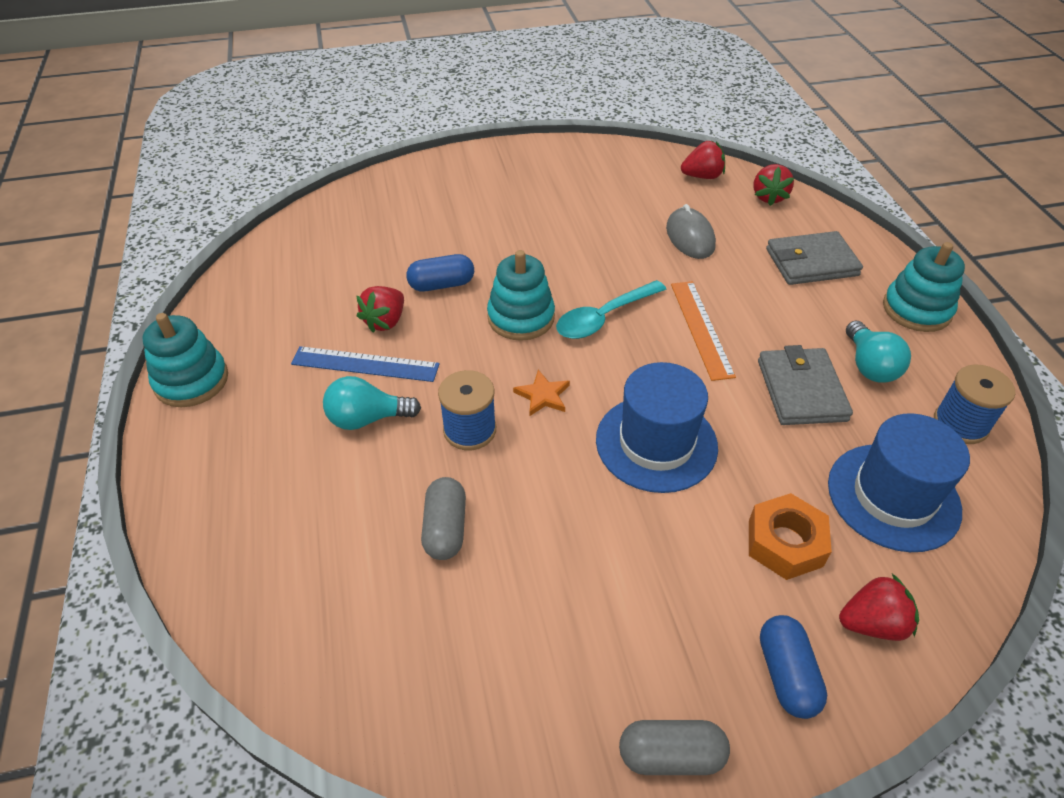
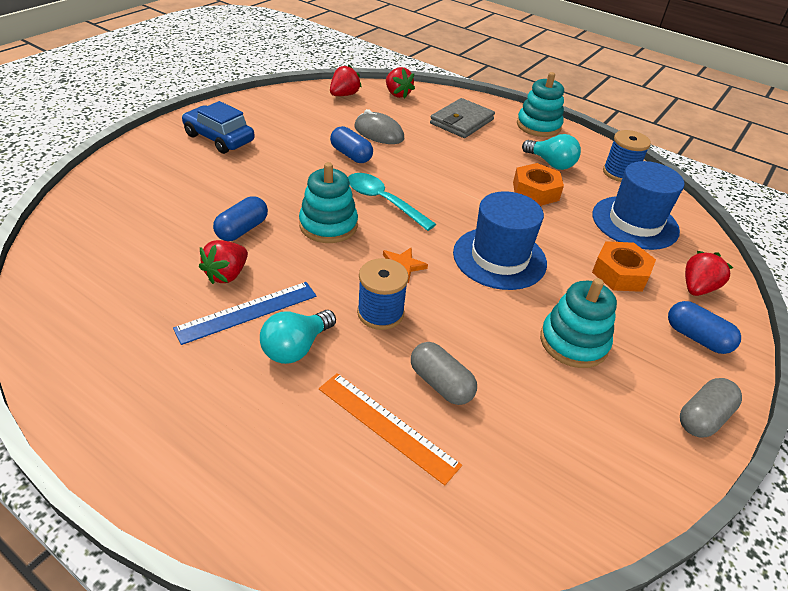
camera: 45 degrees left, 5 degrees down
(191, 381) = (94, 409): turquoise stacking toy -> turquoise stacking toy (573, 342)
(385, 321) = (227, 275): red strawberry -> red strawberry turned 45 degrees clockwise
(519, 181) = (219, 138): none -> blue car
(603, 318) = (383, 201): turquoise spoon -> turquoise spoon turned 120 degrees clockwise
(629, 251) = (351, 155): none -> blue capsule
(701, 328) = (447, 182): orange ruler -> orange ruler (387, 426)
(801, 390) = (535, 191): grey wallet -> orange nut

